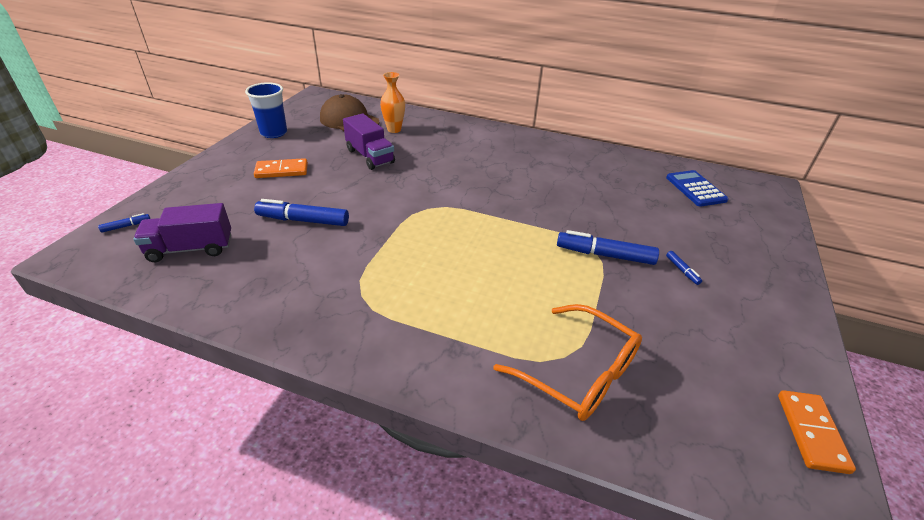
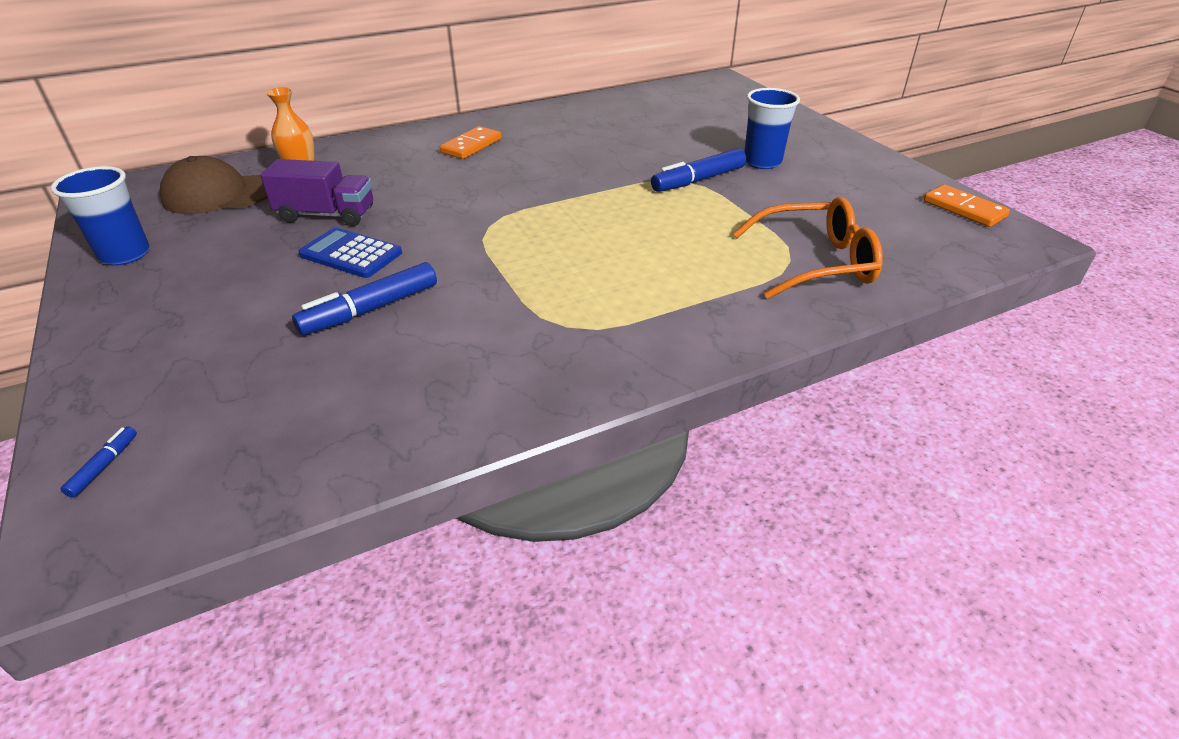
camera: 45 degrees left, 0 degrees up
(191, 248) = (275, 419): purple truck -> none
(281, 170) = (232, 283): orange domino -> orange domino (471, 146)
(682, 270) = (762, 162): blue marker -> blue cup
(695, 189) = (678, 103): blue calculator -> blue calculator (351, 254)

